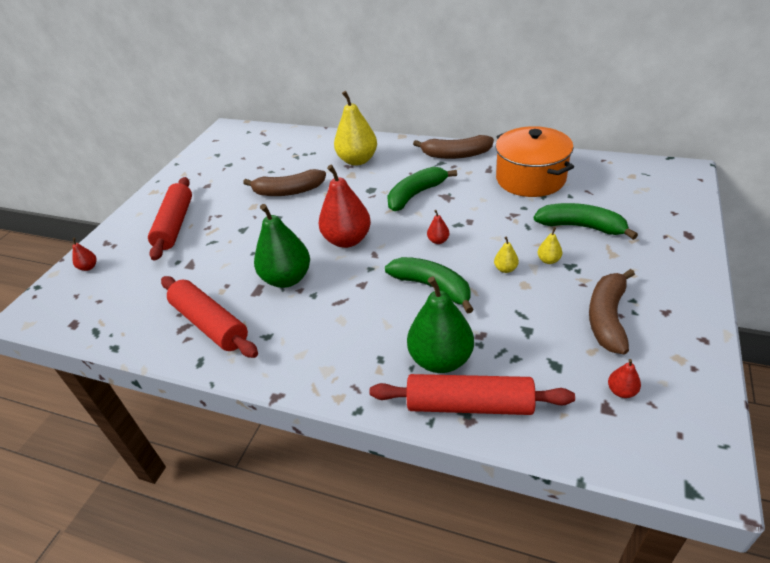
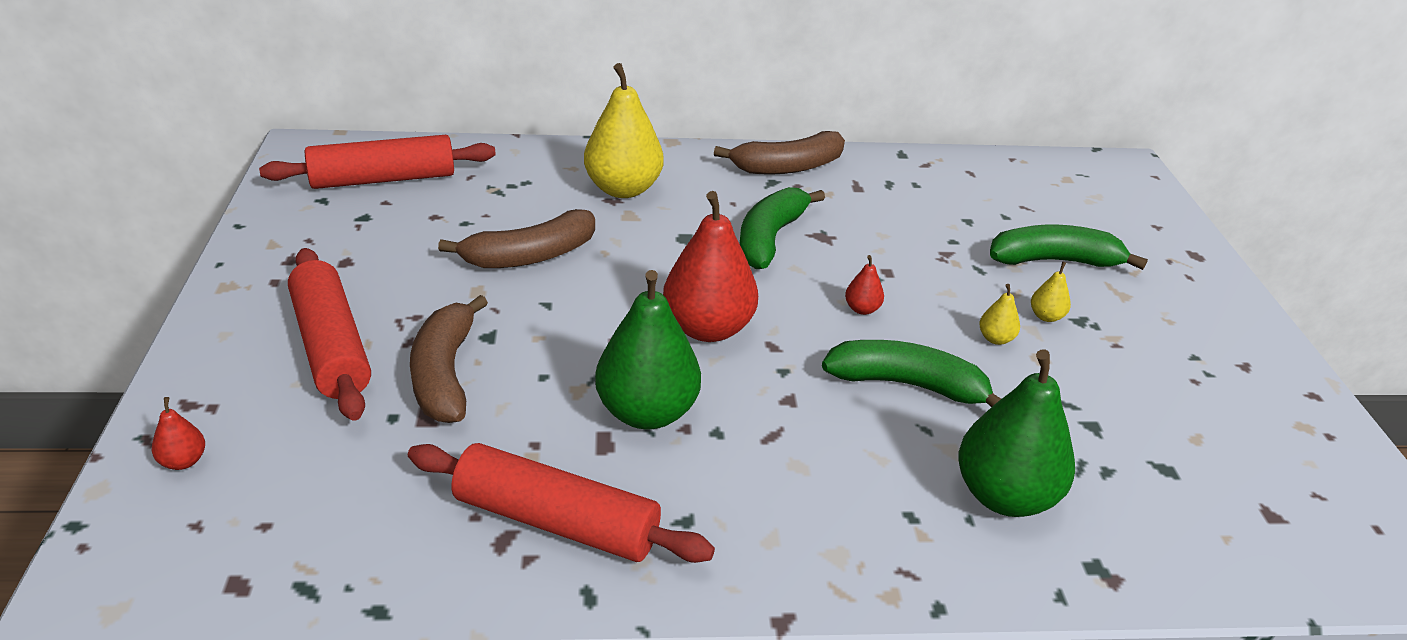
camera: 30 degrees left, 5 degrees down
(469, 405) = (1096, 556): red rolling pin -> red rolling pin (383, 179)
(530, 179) = (931, 196): orange pot -> none
(607, 318) = (1182, 387): brown banana -> brown banana (445, 374)
(621, 391) = (1272, 486): red pear -> none

